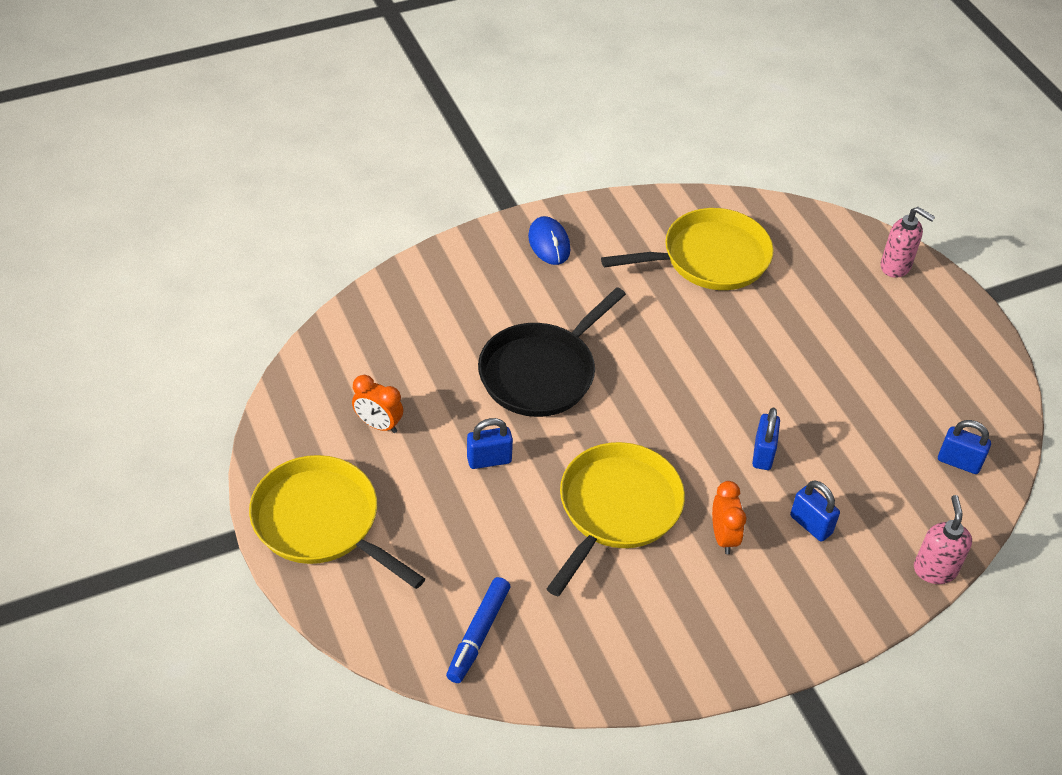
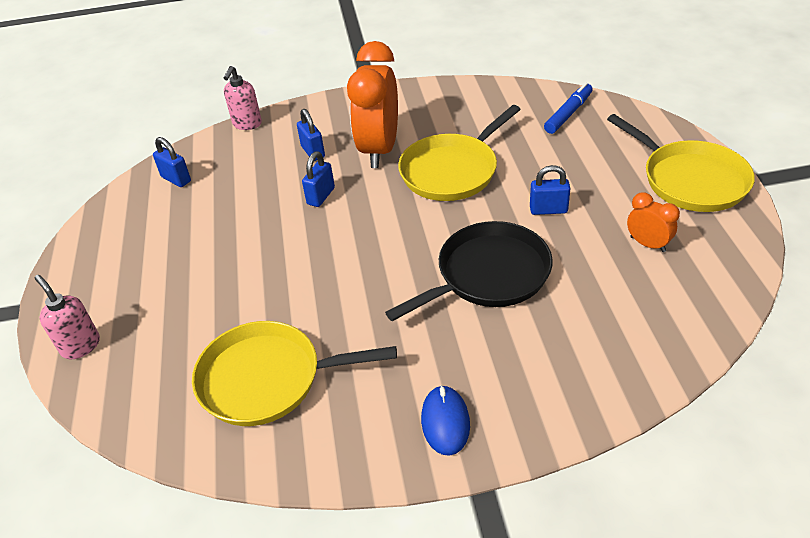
camera: 160 degrees left, 5 degrees down
(723, 537) = (379, 150): orange clock -> orange clock, size x2.12

